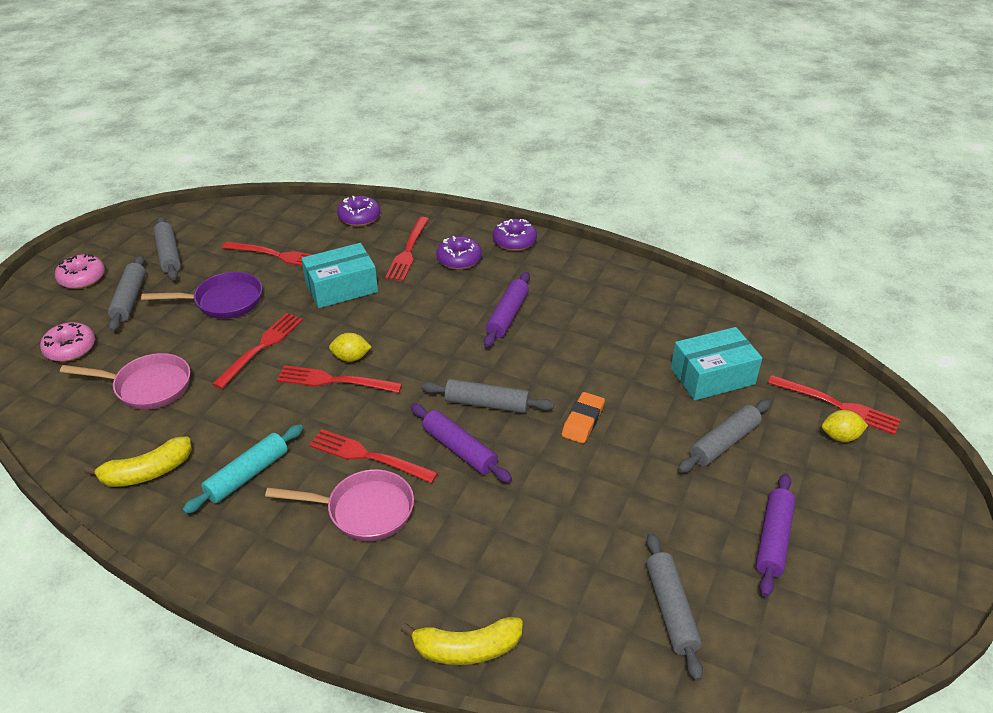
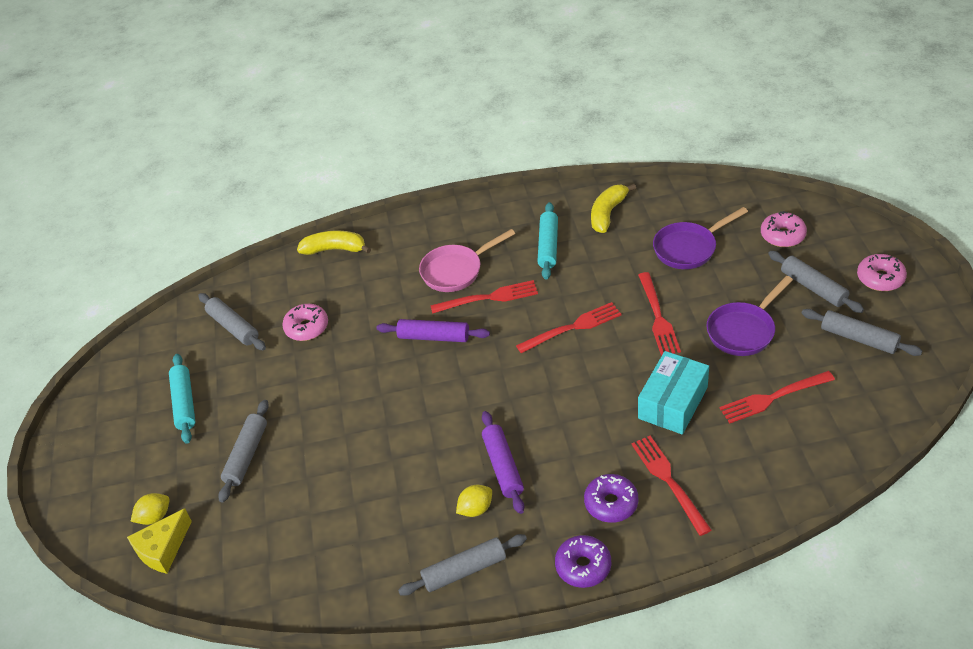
camera: 150 degrees right, 5 degrees up
(148, 386) = (689, 248): pink pan -> purple pan
(351, 358) = (583, 350): yellow lemon -> yellow lemon (475, 509)
(359, 217) = (770, 492): purple donut -> none
(466, 649) = (335, 249): yellow banana -> yellow banana turned 45 degrees clockwise
(487, 404) = (445, 378): grey rolling pin -> grey rolling pin (464, 570)
(581, 548) = (307, 327): none -> pink donut
(583, 421) = (364, 408): orange eraser -> none
(712, 376) = (283, 514): turquoise box -> none
(773, 539) = (184, 403): purple rolling pin -> turquoise rolling pin
(838, 406) = (163, 549): red fork -> yellow cheese

